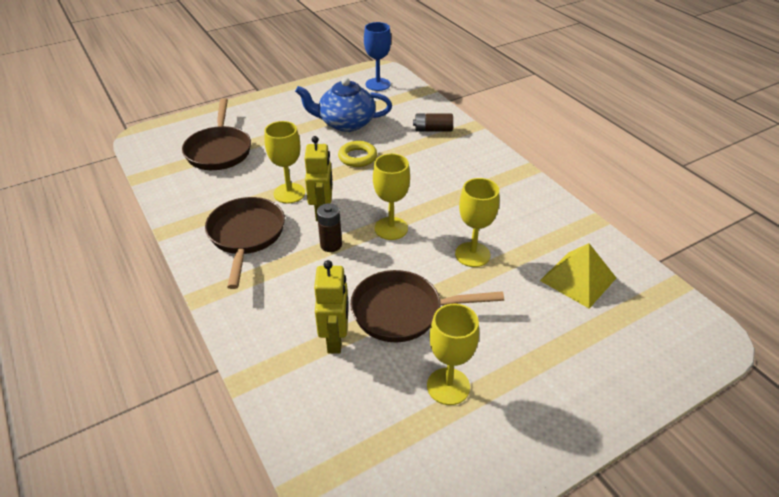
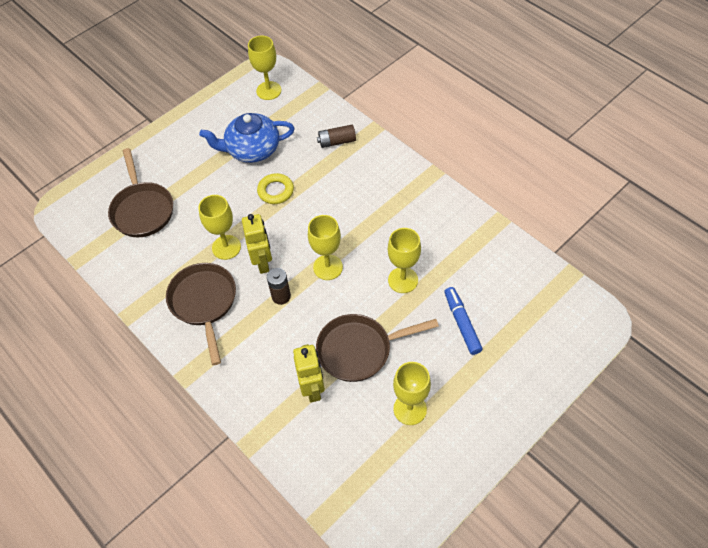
camera: 10 degrees left, 15 degrees up
(378, 84) = (268, 90): blue goblet -> yellow goblet
(533, 309) = (462, 323): none -> blue marker
(578, 279) = (492, 286): yellow pyramid -> none

